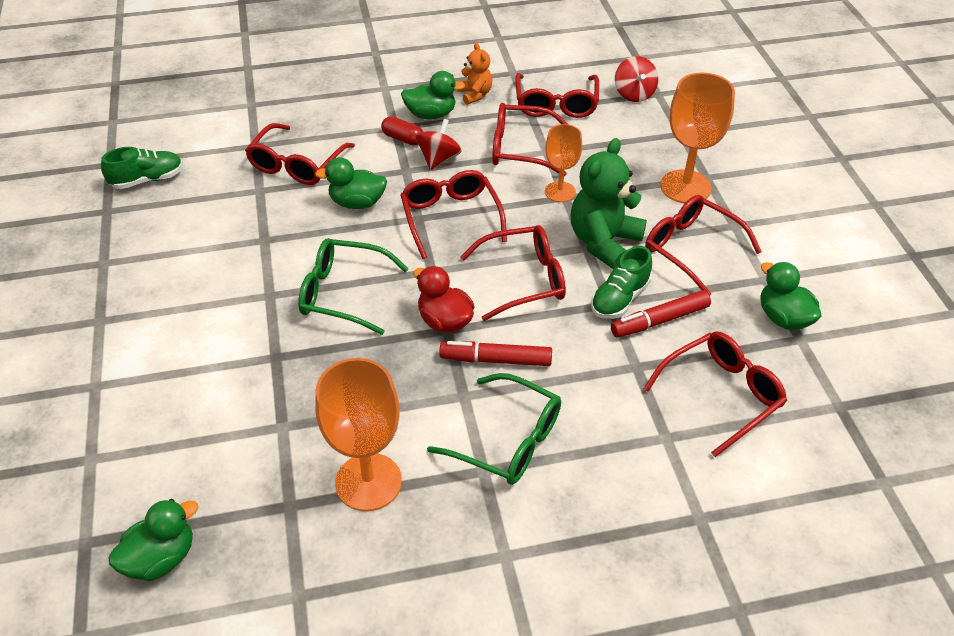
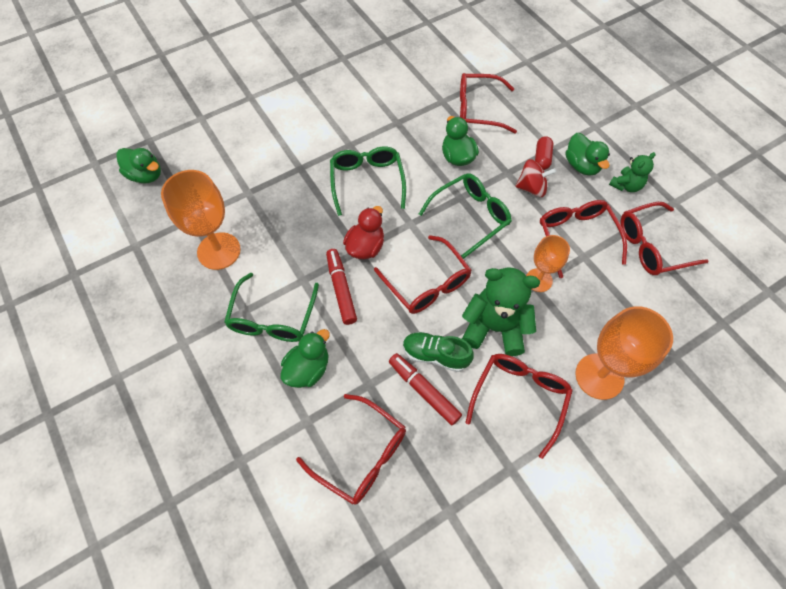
camera: 70 degrees right, 15 degrees up
(147, 180) = (422, 45): green shoe -> none
(451, 218) = (469, 217): red glasses -> green glasses
(475, 94) = (626, 185): orange teddy bear -> green teddy bear
(634, 94) = (708, 303): red spinning top -> none
(783, 318) = (468, 492): green duck -> green duck (308, 369)

